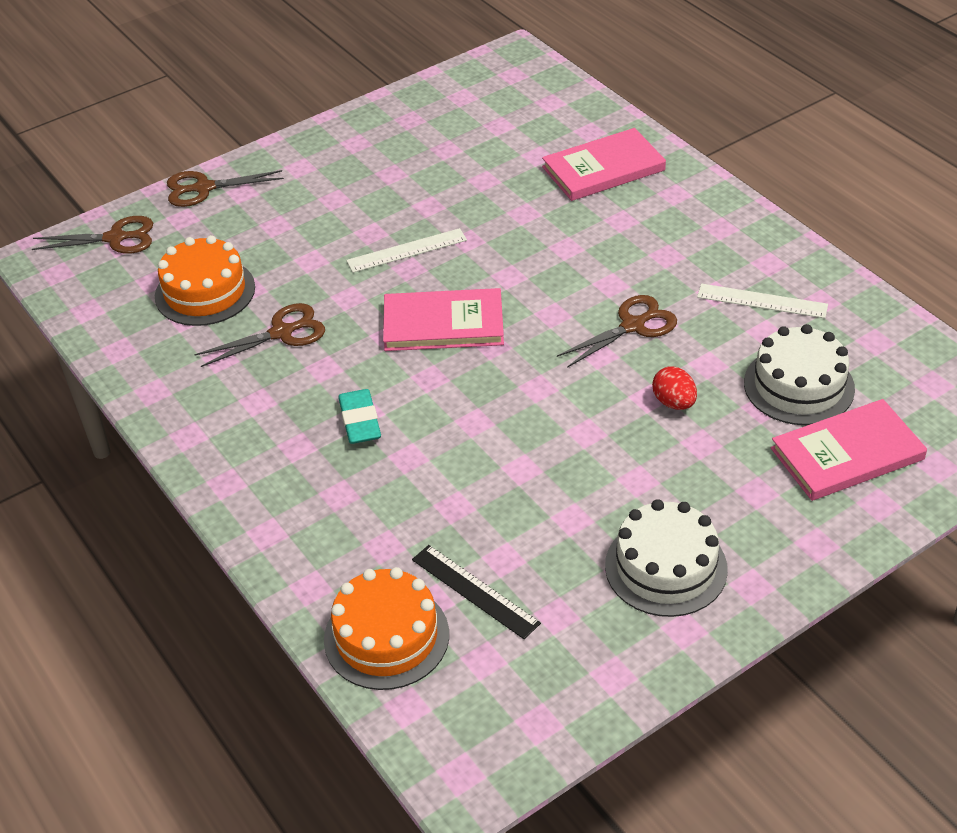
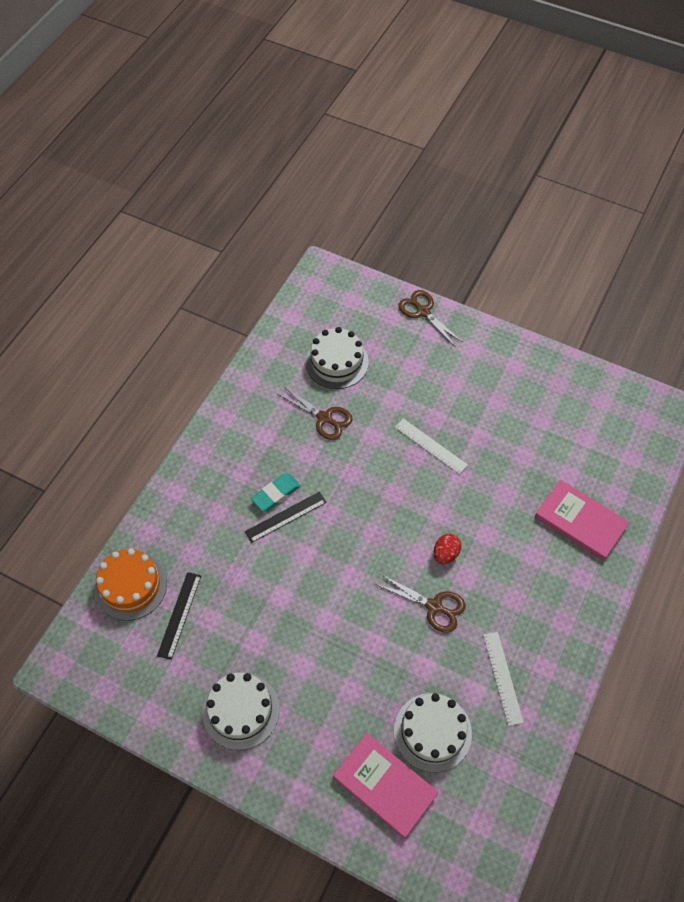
camera: 60 degrees right, 15 degrees up
(115, 238) = (355, 295): brown scissors -> none
(205, 292) = (336, 362): orange cake -> white cake
(403, 423) = (286, 517): none -> black ruler
(443, 324) = (377, 498): pink book -> none
(674, 402) = (377, 660): red egg -> red egg (445, 554)

